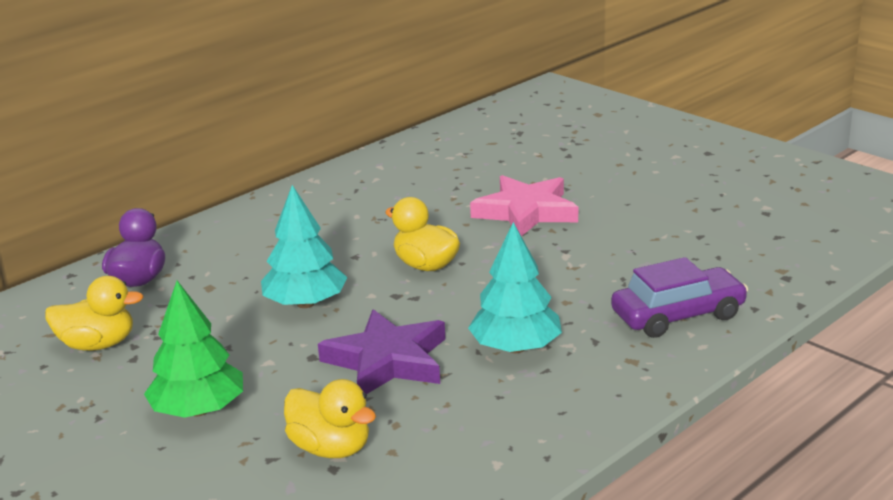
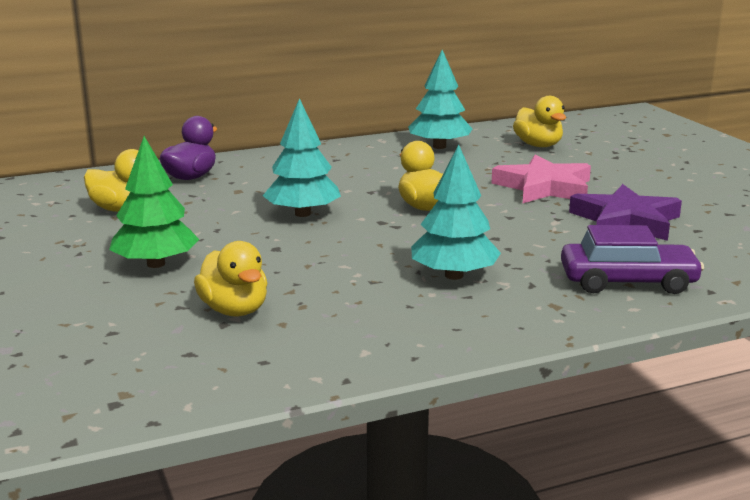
camera: 20 degrees right, 5 degrees down
(383, 177) = (439, 147): none -> turquoise tree
(387, 361) = (334, 263): purple star -> purple star (626, 221)
(483, 155) = (538, 145): none -> yellow duck

